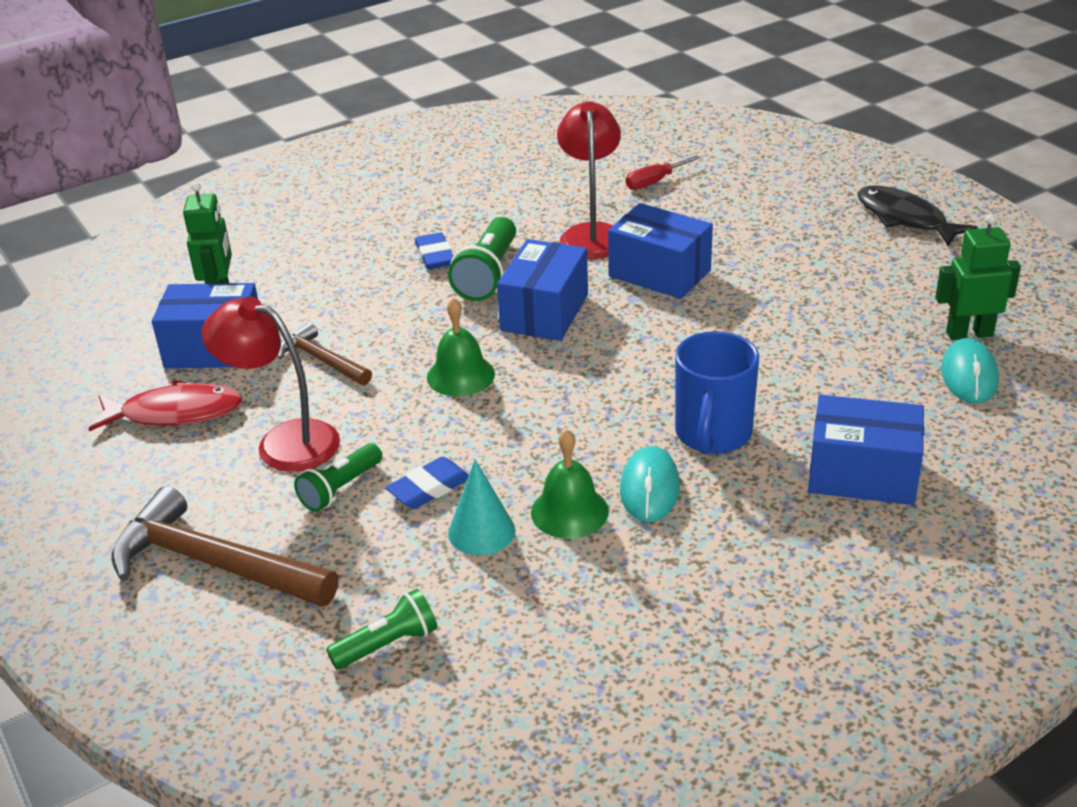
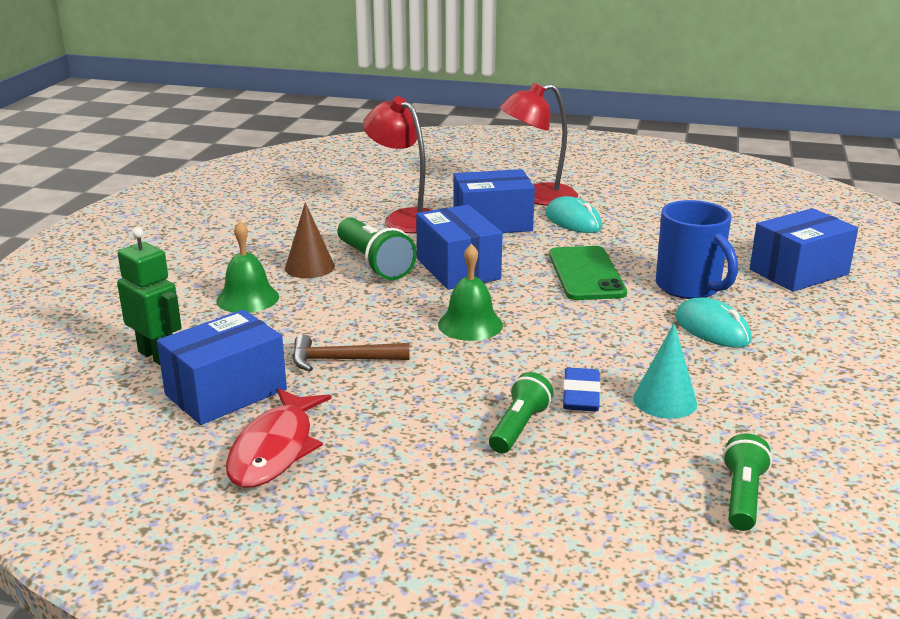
camera: 45 degrees left, 10 degrees down
(175, 413) = (275, 449): red fish -> red fish turned 150 degrees clockwise
(214, 564) = (519, 526): brown hammer -> none
(284, 441) = (414, 422): red lamp -> red lamp (538, 197)
(340, 488) = (519, 427): green flashlight -> green flashlight turned 150 degrees counterclockwise
(435, 256) = (309, 267): blue eraser -> brown cone
(569, 511) = (693, 363): green bell -> green bell (247, 298)
(644, 371) = (586, 274): none -> green phone
(654, 182) = (393, 180): red screwdriver -> none
(905, 218) = (580, 154): black fish -> none
(969, 334) = (716, 192): green robot -> none
(969, 376) = (754, 209): turquoise mouse -> turquoise mouse (573, 221)

